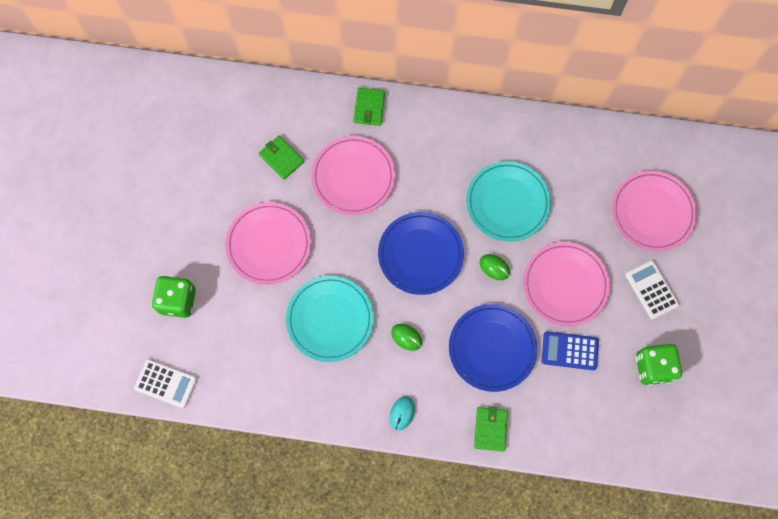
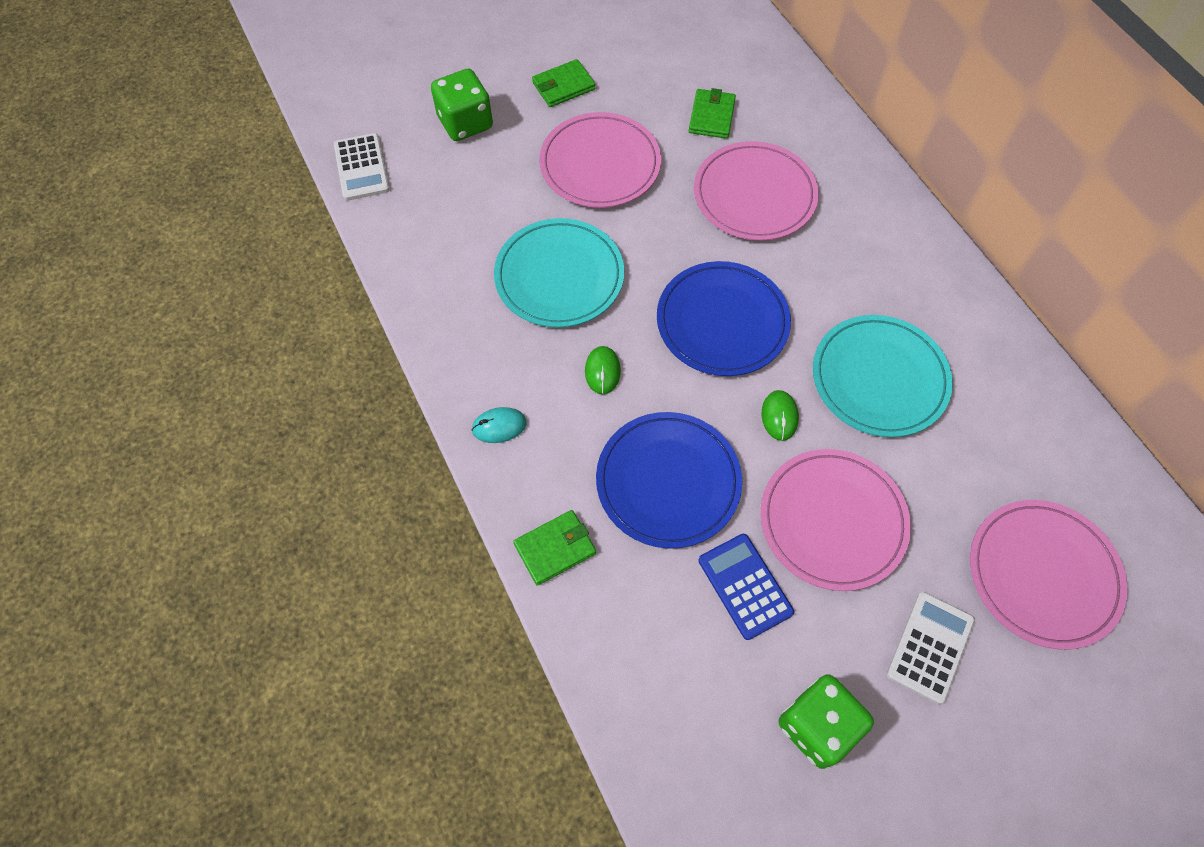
camera: 55 degrees right, 10 degrees down
(369, 108) = (853, 160): green wallet -> green wallet (563, 86)

